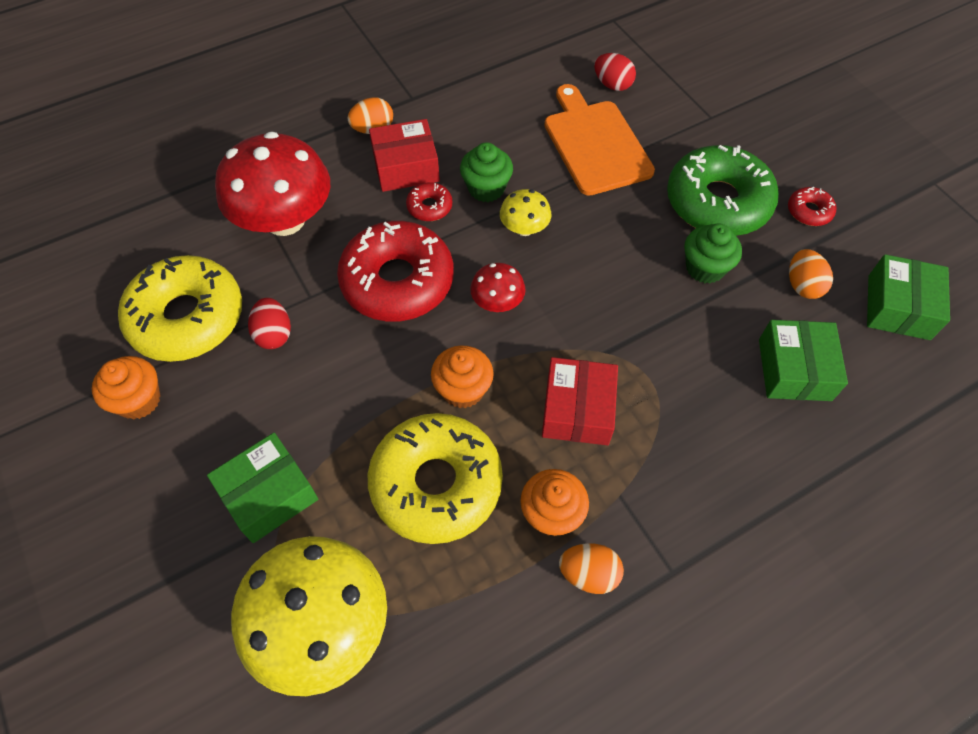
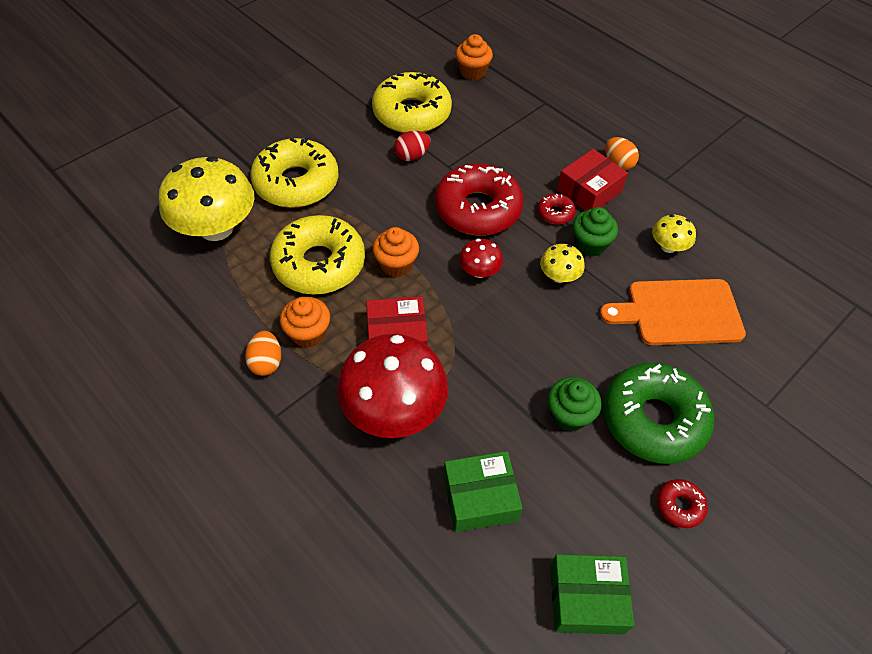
camera: 75 degrees right, 5 degrees down
(139, 400) = (347, 110): orange cupcake -> orange cupcake (472, 72)
(269, 494) = (296, 183): green box -> yellow donut
(285, 220) = (508, 137): red mushroom -> red mushroom (394, 409)
(406, 167) = (589, 191): red box -> red box turned 75 degrees clockwise
(508, 125) = (668, 246): none -> yellow mushroom
(595, 144) = (679, 312): orange cutting board -> orange cutting board turned 150 degrees counterclockwise
(612, 85) = (763, 316): red egg -> none
(802, 285) = (580, 502): orange egg -> none

